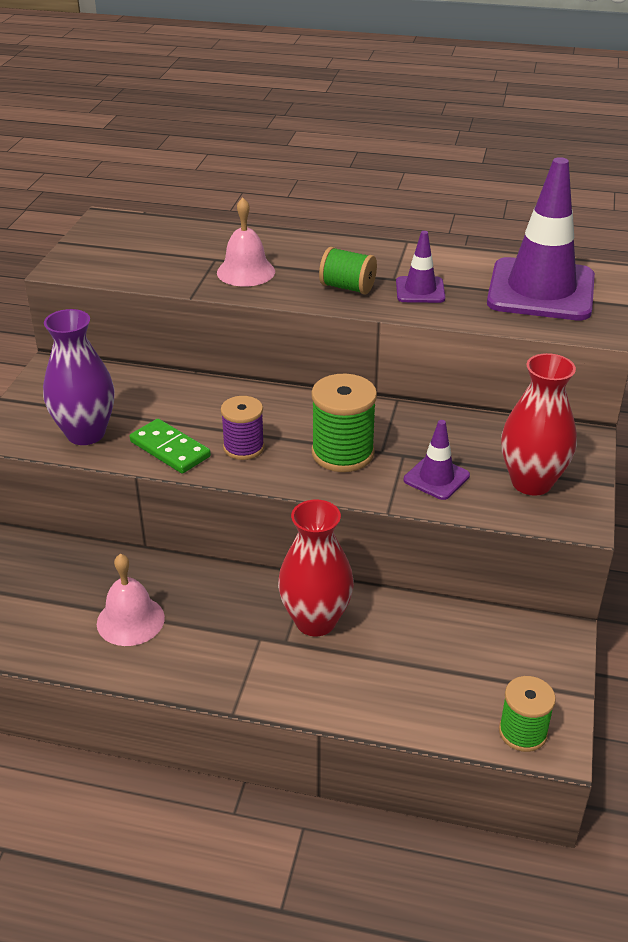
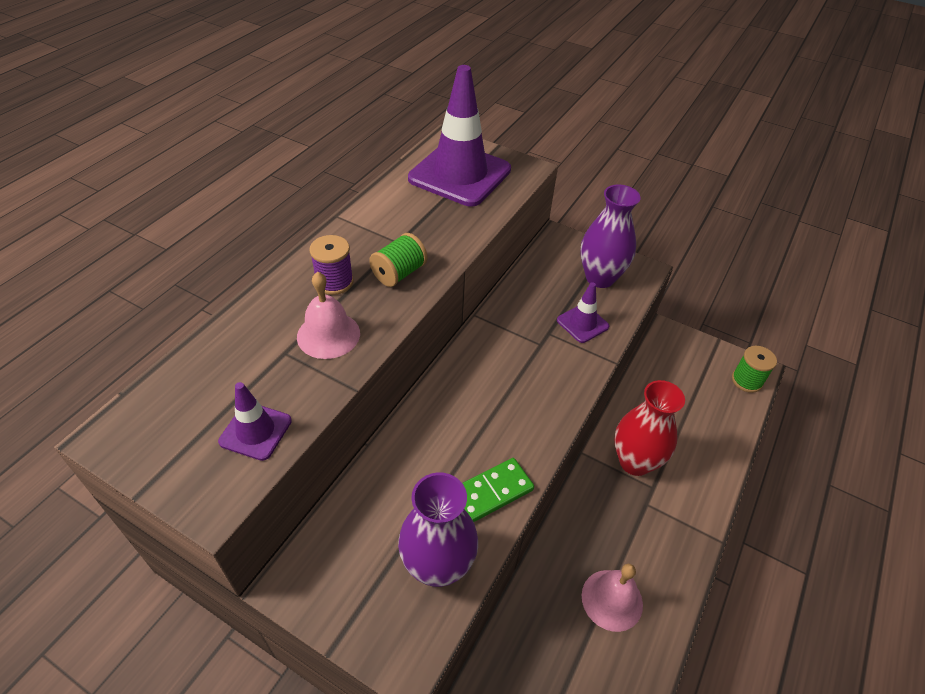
camera: 75 degrees left, 10 degrees up
(243, 447) = (506, 433): purple spool -> purple spool (334, 282)
(342, 453) = (536, 368): green spool -> none
(420, 290) = (427, 233): purple traffic cone -> purple traffic cone (255, 431)
(531, 482) = (600, 278): red vase -> purple vase

